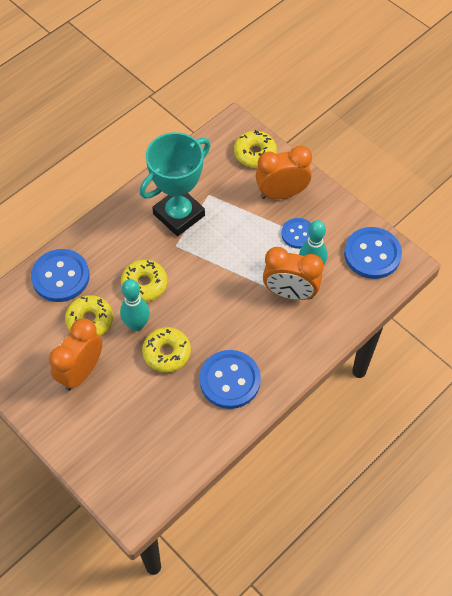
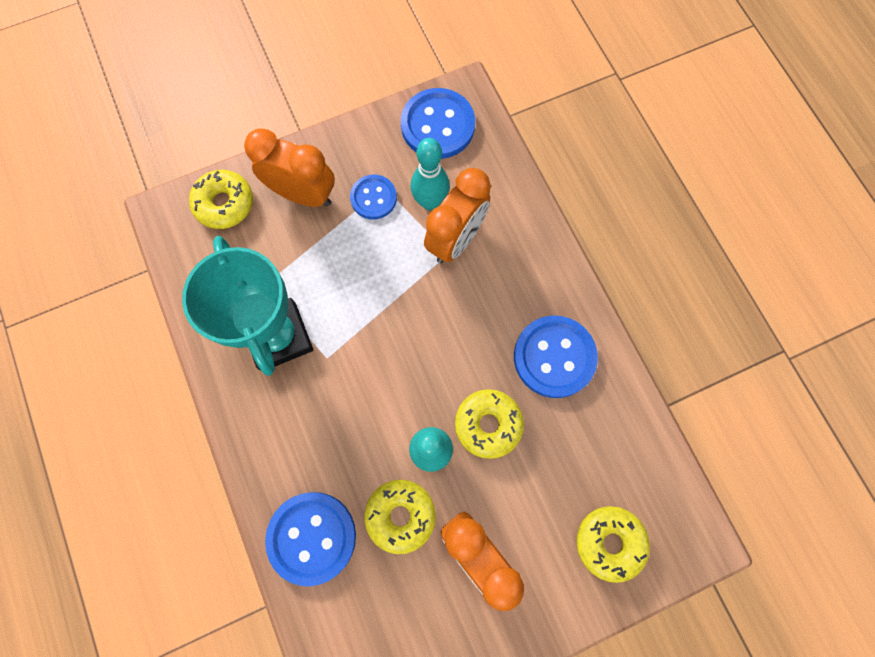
camera: 70 degrees left, 15 degrees up
(144, 284) = (371, 420): yellow donut -> yellow donut (609, 542)
(281, 193) = (303, 194): orange clock -> orange clock turned 105 degrees clockwise

